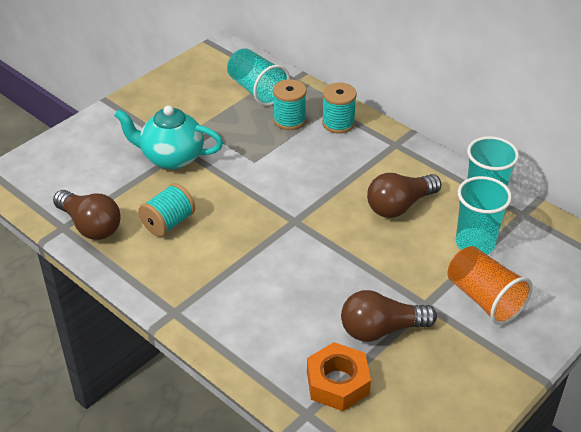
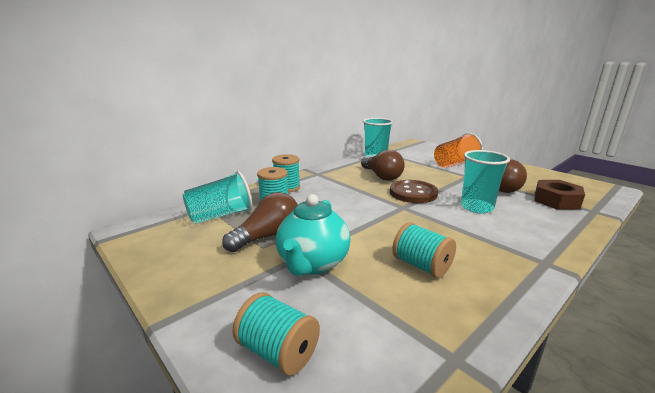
camera: 85 degrees left, 20 degrees down
(77, 151) = (278, 352): none -> turquoise spool
(90, 226) = (444, 328): brown light bulb -> brown light bulb (267, 236)
(338, 383) = (556, 200): orange nut -> brown nut
(340, 233) = (413, 193): none -> brown button
(475, 243) = (411, 163): turquoise cup -> turquoise cup (476, 207)

